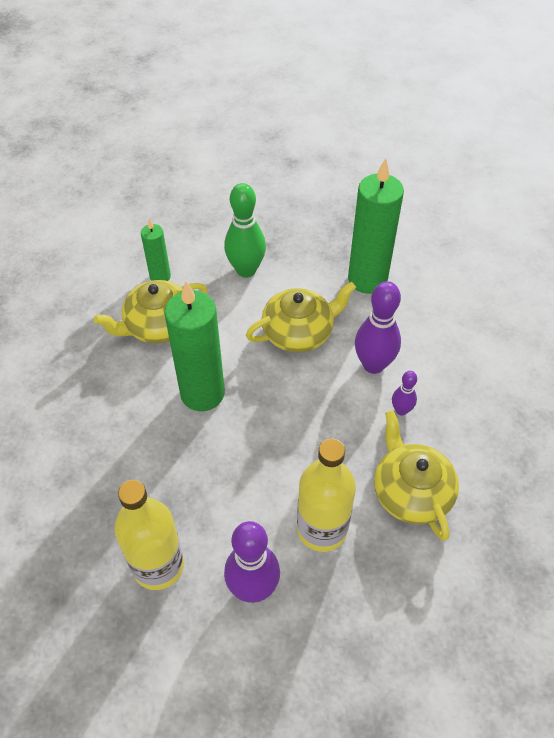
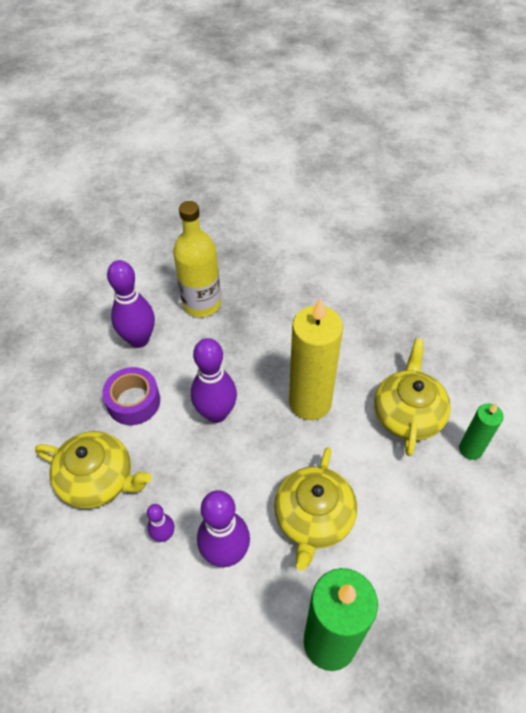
camera: 130 degrees right, 0 degrees up
(202, 393) = (310, 402): green candle -> yellow candle
(246, 270) = (429, 529): green bowling pin -> none
(273, 453) = (216, 413): none -> purple bowling pin
(322, 529) = (133, 402): yellow bottle -> purple tape

